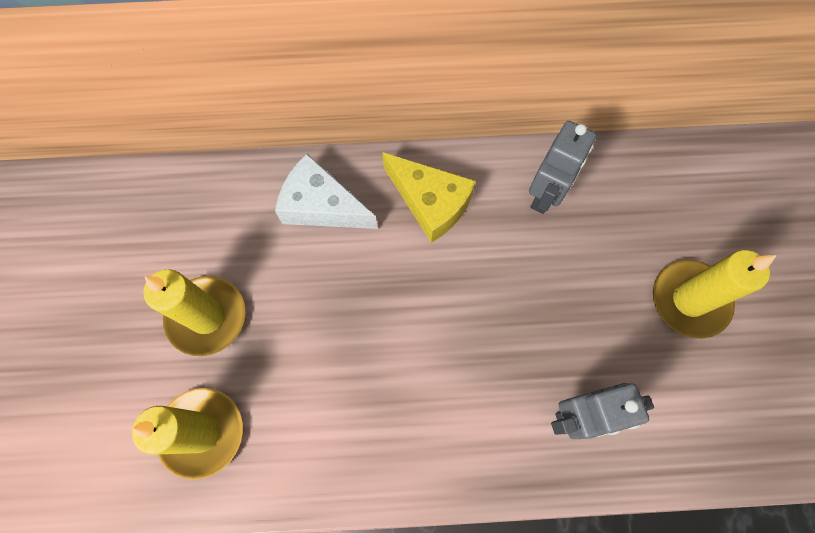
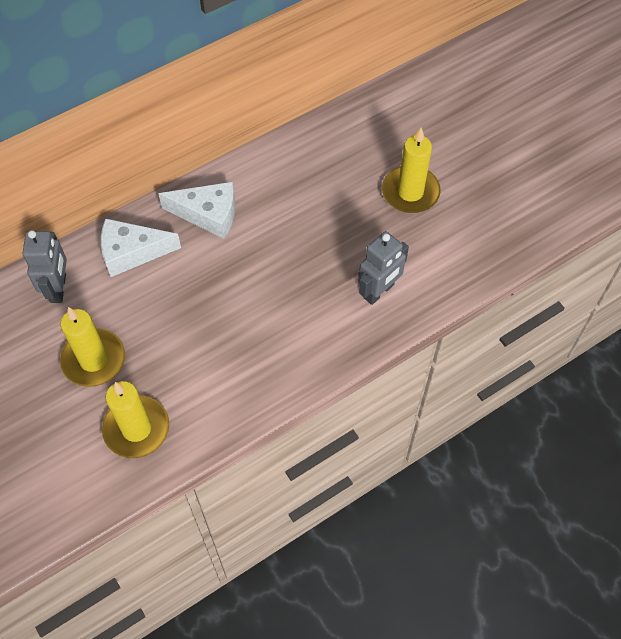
camera: 30 degrees left, 10 degrees down
(430, 202) = (208, 214): yellow cheese -> white cheese
(545, 195) = (284, 173): grey robot -> grey robot (58, 288)

